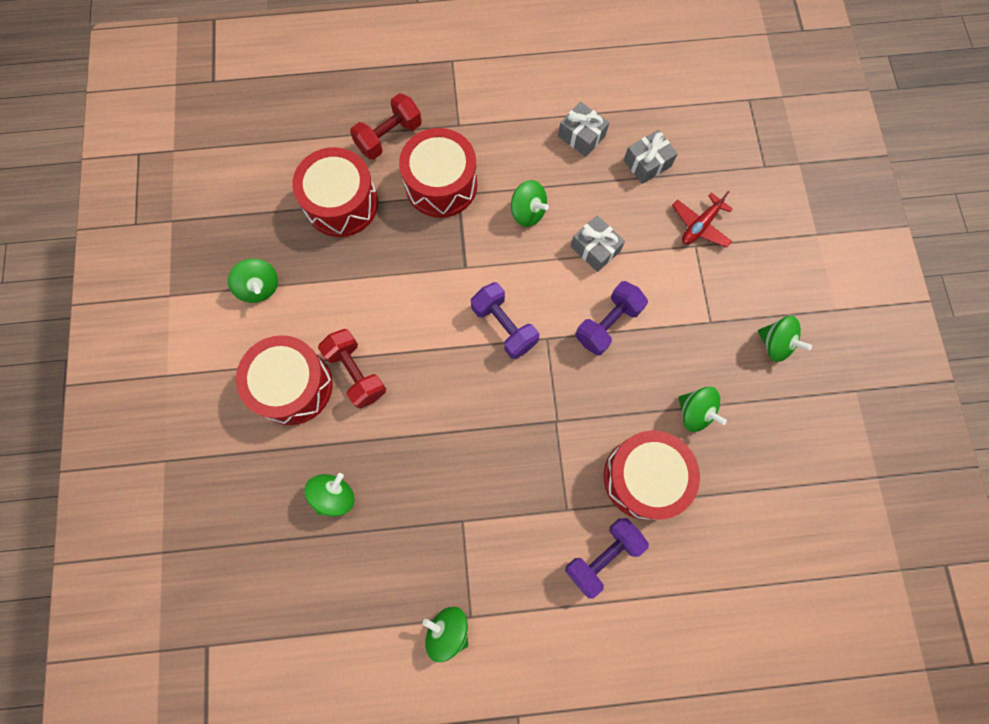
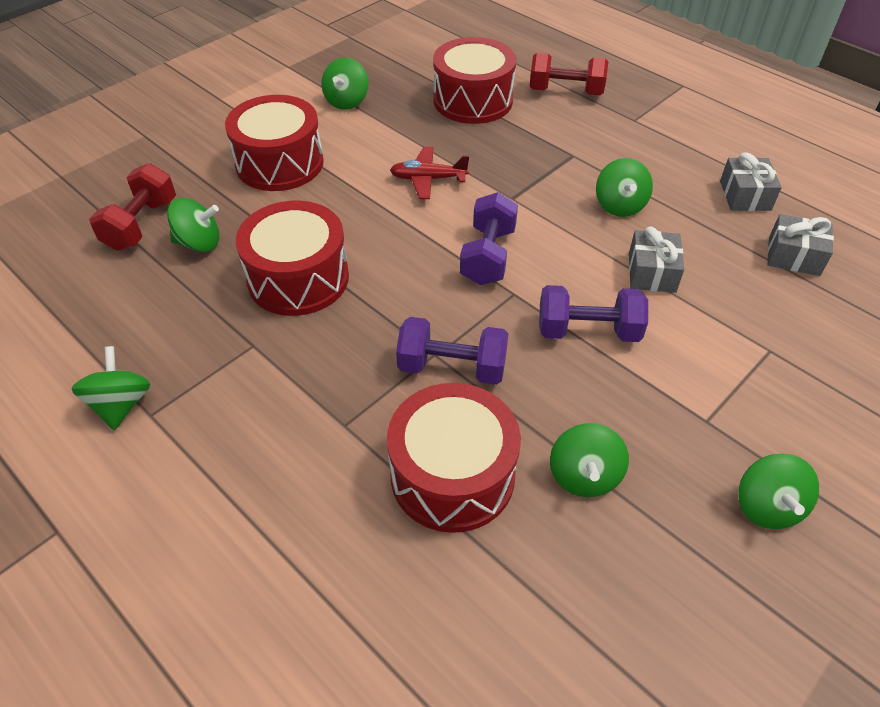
camera: 50 degrees right, 25 degrees down
(356, 373) = (331, 191): red dumbbell -> red dumbbell (141, 224)
(441, 184) = (567, 141): red drum -> red drum (298, 278)
(602, 556) = (319, 494): purple dumbbell -> purple dumbbell (452, 367)
(700, 225) = (797, 340): red plane -> red plane (428, 179)

